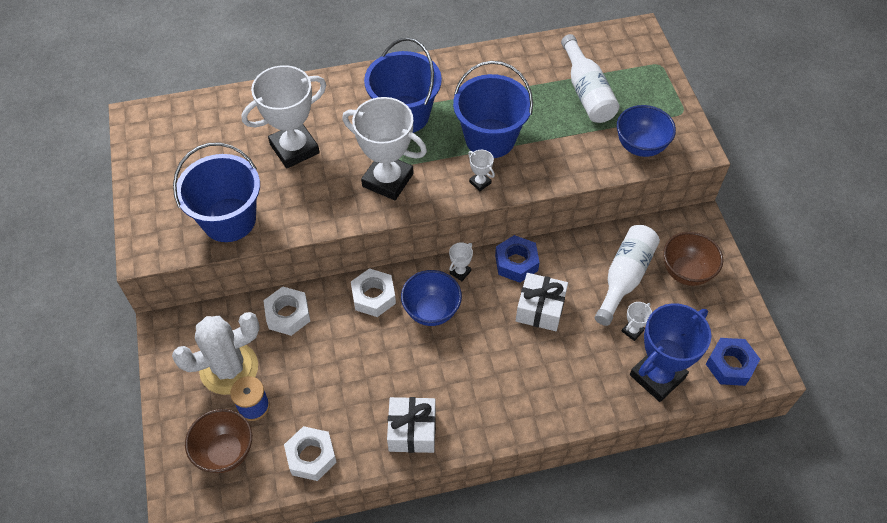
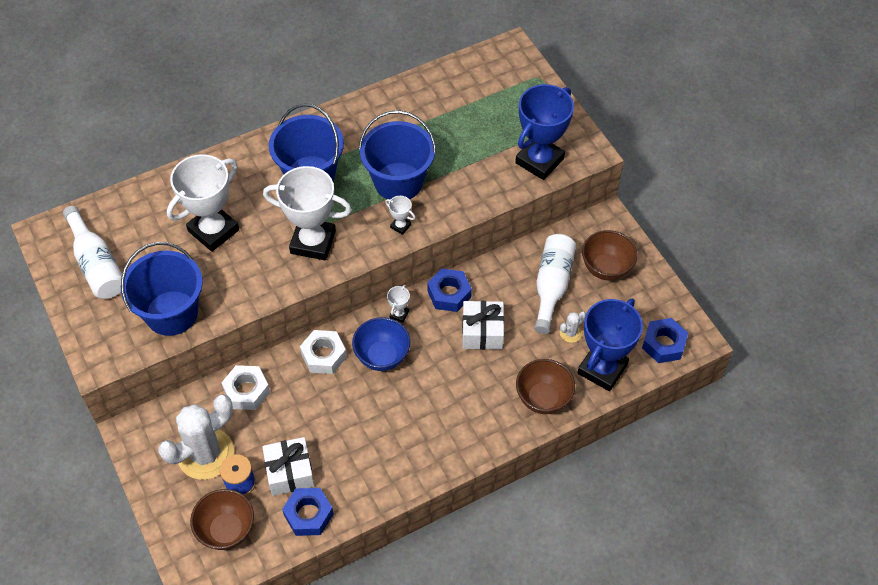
camera: 15 degrees left, 0 degrees up
(311, 456) = (308, 515): white nut -> blue nut
(412, 431) = (395, 469): white gift -> white gift (290, 472)
(586, 92) = (477, 118): white bottle -> white bottle (97, 264)
(586, 393) = (543, 398): none -> brown bowl
(632, 331) = (570, 333): white trophy -> white cactus
(640, 146) = (539, 161): blue bowl -> blue trophy

